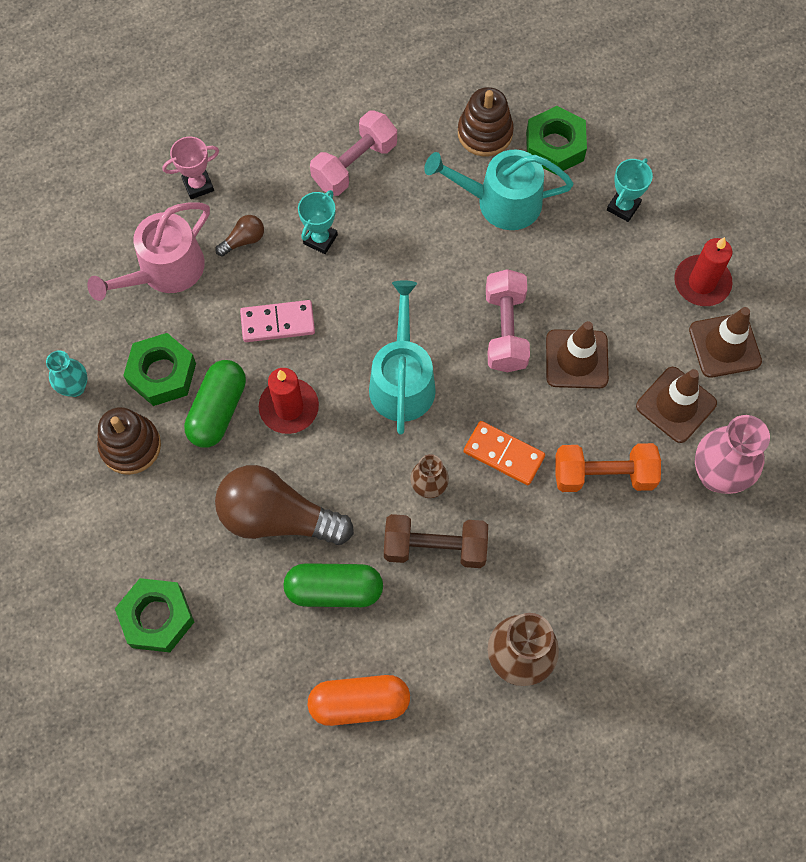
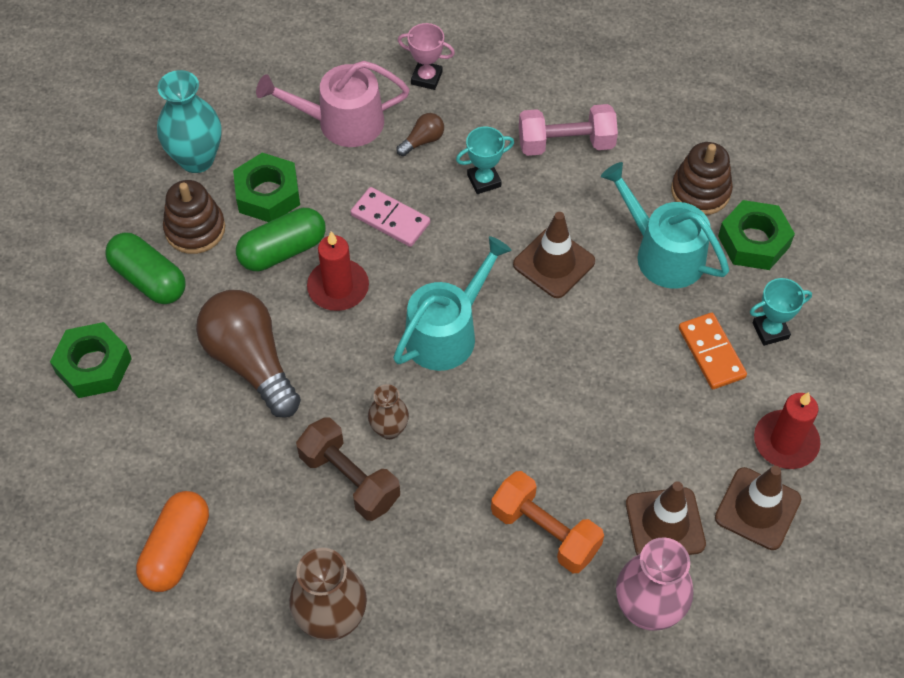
camera: 40 degrees right, 10 degrees down
(75, 387) = (196, 159): turquoise vase -> turquoise vase, size x1.73
(243, 240) = (422, 141): brown light bulb -> brown light bulb turned 45 degrees counterclockwise
(334, 590) = (240, 449): green capsule -> green capsule (149, 279)
(359, 703) = (176, 549): orange capsule -> orange capsule turned 75 degrees clockwise
(504, 454) = (475, 450): orange domino -> orange domino (711, 353)
(505, 330) = (570, 355): pink dumbbell -> none
(576, 359) = (610, 422): brown traffic cone -> brown traffic cone (554, 263)

